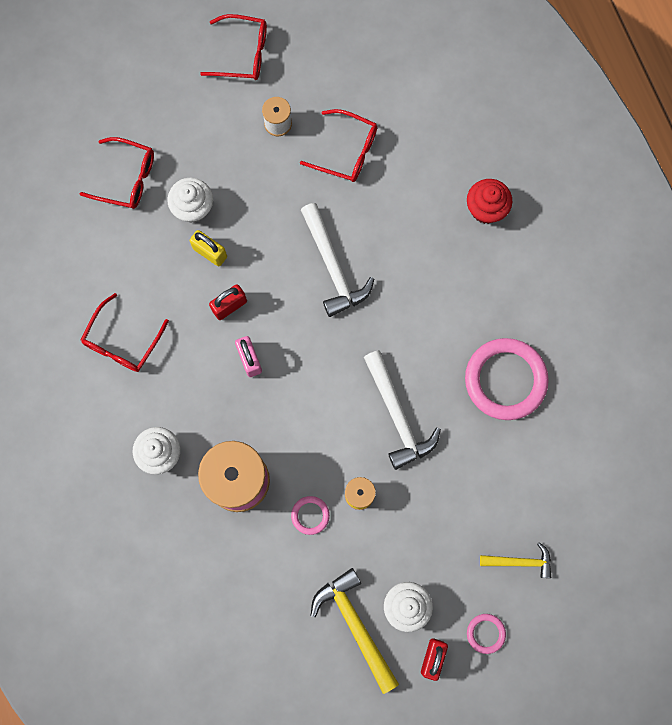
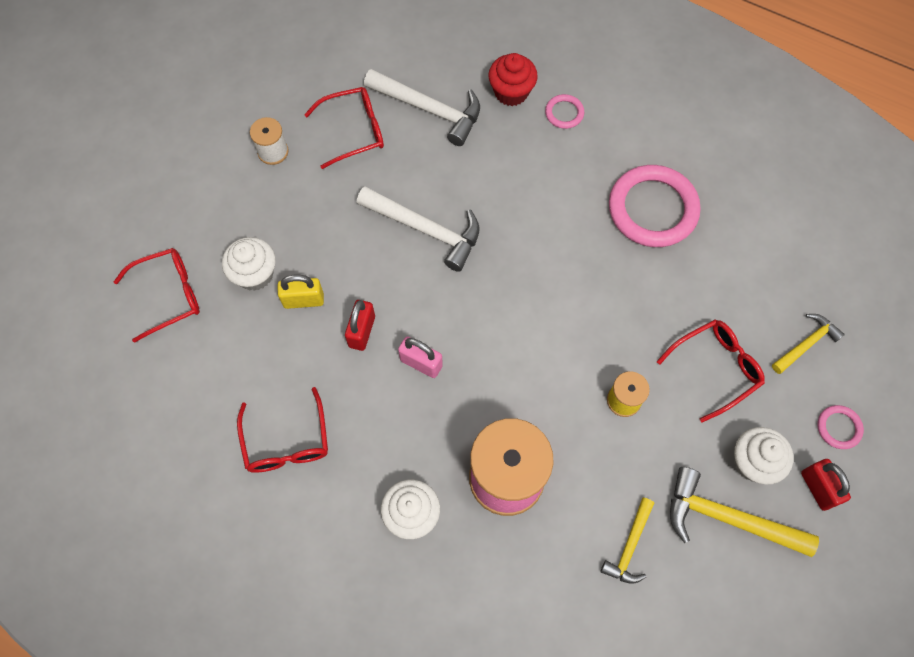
camera: 40 degrees left, 10 degrees down
(242, 53) = (191, 119): red glasses -> red glasses (715, 369)
(277, 588) = (629, 546): none -> yellow hammer
(310, 515) = (598, 454): pink ring -> pink ring (564, 113)
(397, 416) = (593, 307): white hammer -> white hammer (429, 109)

